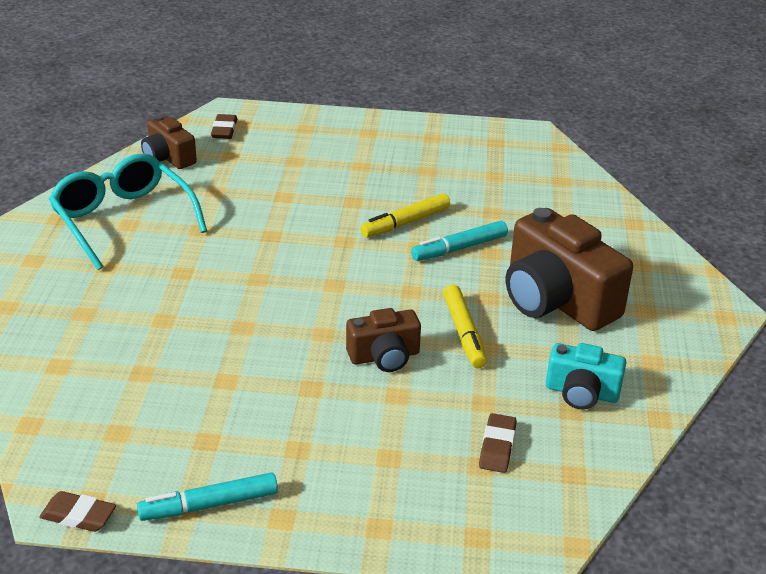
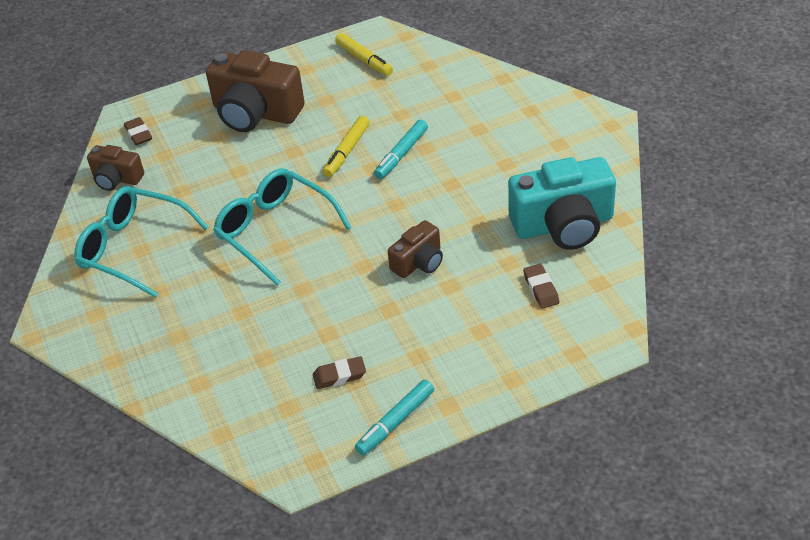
camera: 25 degrees left, 10 degrees up
(78, 516) = (318, 475): brown eraser -> brown eraser (339, 376)
(267, 263) = (275, 231): none -> turquoise glasses
(464, 333) = (456, 218): yellow marker -> yellow marker (364, 59)
(556, 300) = (497, 164): brown camera -> brown camera (255, 113)
(581, 393) = (563, 225): turquoise camera -> turquoise camera, size x1.85

